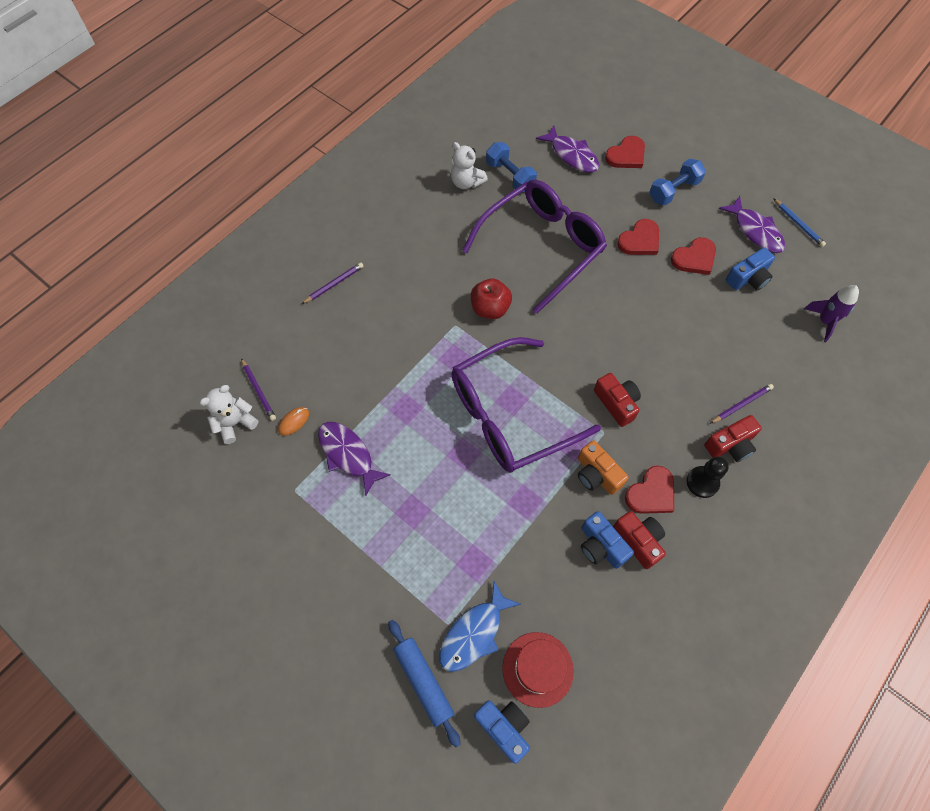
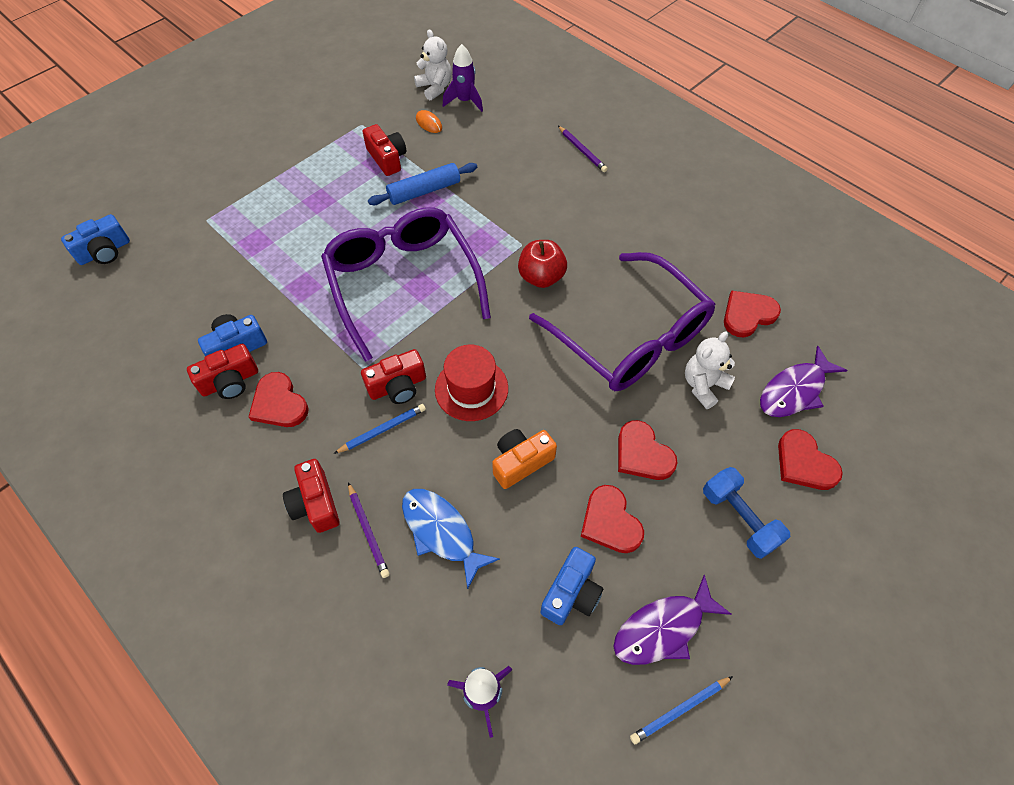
camera: 95 degrees right, 5 degrees down
(259, 391) = (465, 101): purple pencil -> purple rocket
(348, 454) = (387, 158): purple fish -> red camera
(423, 682) = (165, 201): blue rolling pin -> blue rolling pin (424, 191)
(466, 182) = (732, 268): white teddy bear -> white teddy bear (703, 385)
(474, 633) = (191, 237): blue fish -> blue fish (441, 532)
(510, 176) = (748, 315): blue dumbbell -> red heart
(537, 669) = (141, 280): red hat -> red hat (471, 389)
(597, 474) = (315, 353): orange camera -> orange camera (521, 462)
(658, 408) = (382, 429): none -> blue pencil
(702, 482) = (276, 460): black pawn -> none
(748, 278) = (571, 593): blue camera -> blue camera turned 120 degrees counterclockwise

